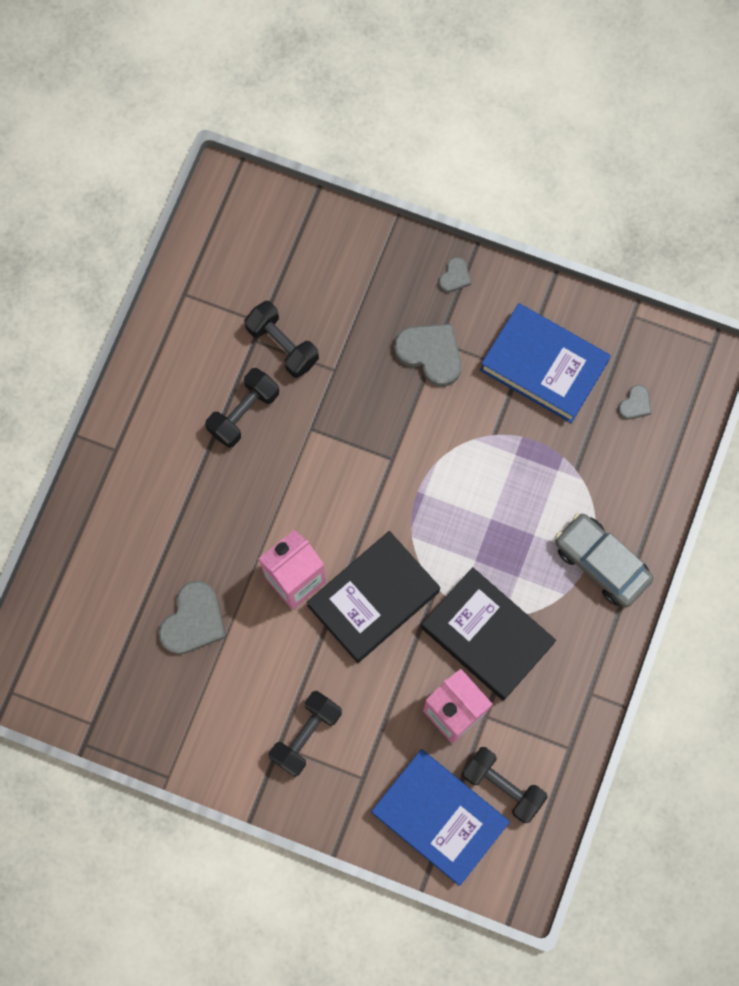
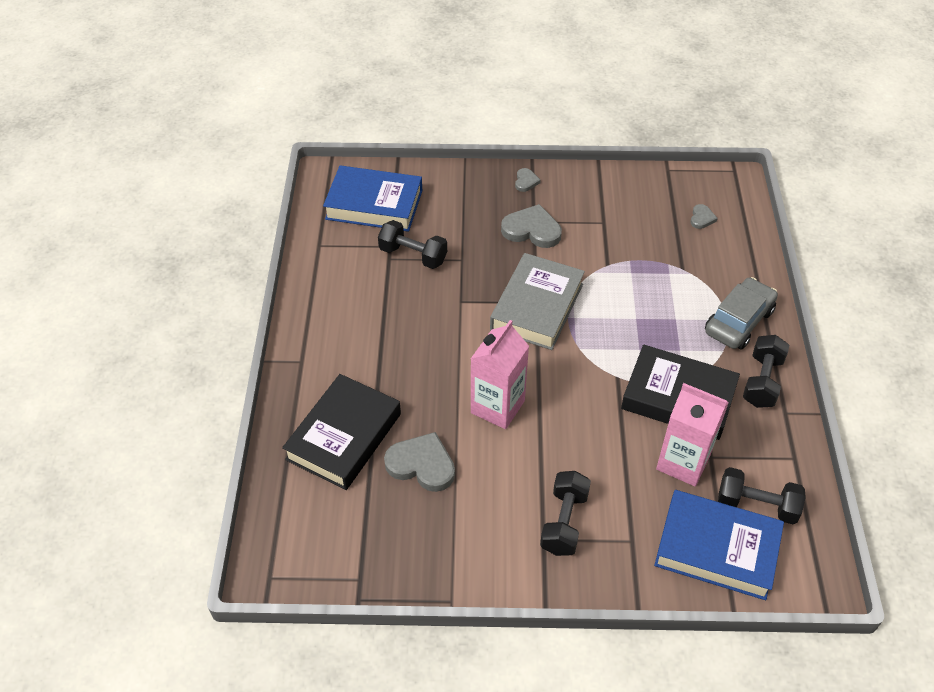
camera: 20 degrees left, 25 degrees down
(193, 621) = (422, 464): grey heart -> grey heart turned 75 degrees counterclockwise
(244, 413) = (401, 306): black dumbbell -> black dumbbell (762, 381)
(373, 599) = (570, 400): black book -> black book (344, 436)
(390, 465) = (537, 307): none -> grey book
(543, 366) = (621, 214): blue book -> blue book (374, 204)
(601, 563) = (738, 321): grey car -> grey car turned 105 degrees clockwise

